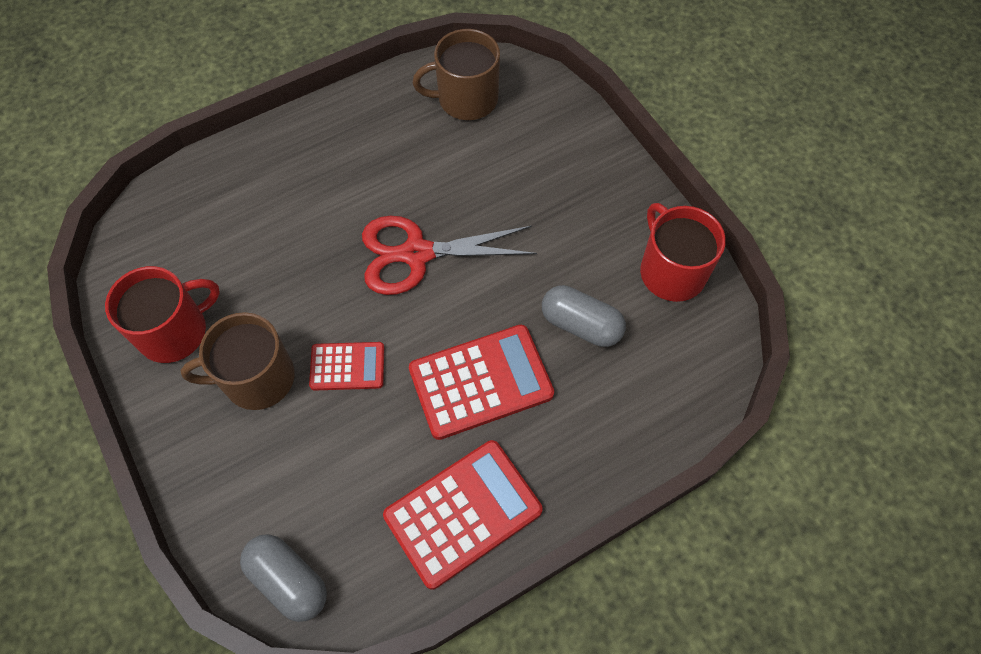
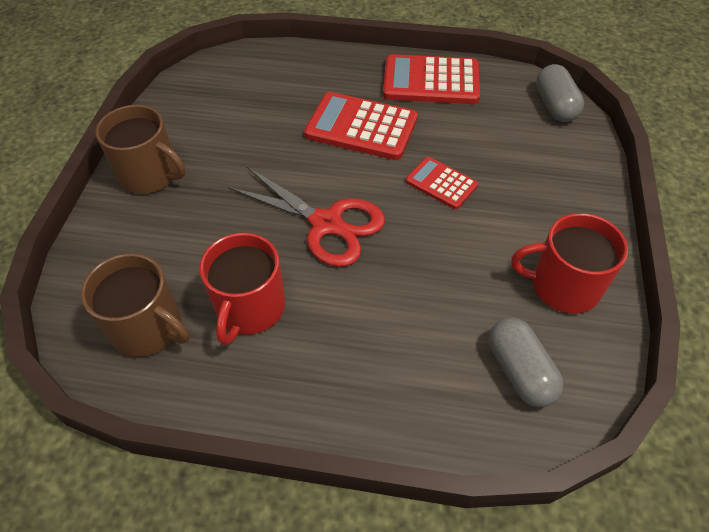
camera: 140 degrees left, 10 degrees down
(256, 378) = (513, 214): brown mug -> brown mug (150, 174)
(581, 325) = (268, 119): grey capsule -> grey capsule (520, 371)
(671, 271) = (180, 112): red mug -> red mug (250, 308)

